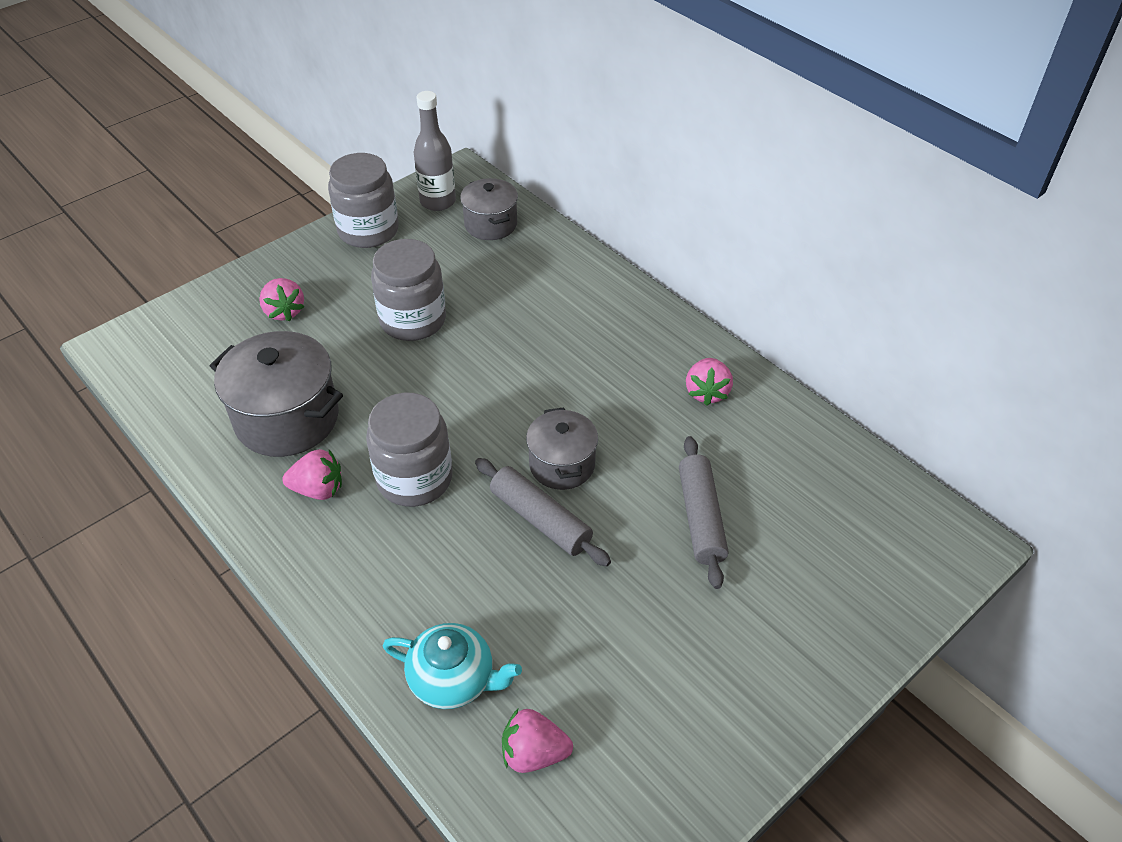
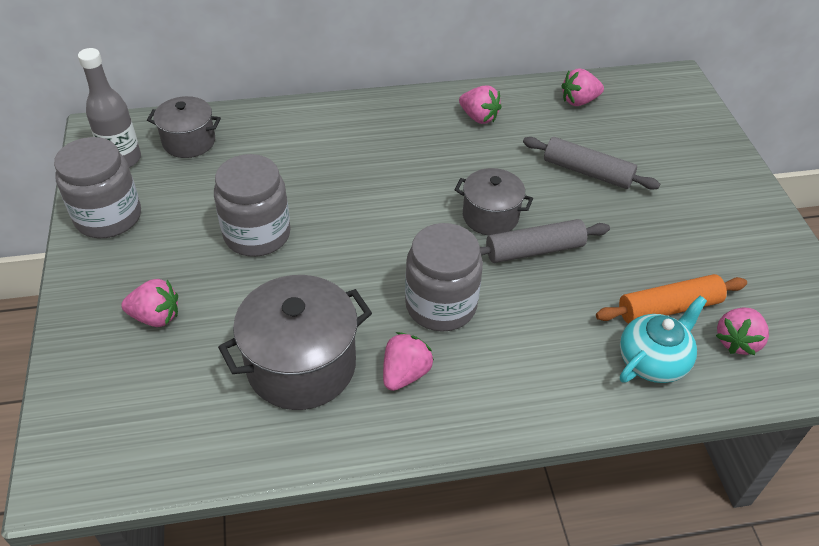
camera: 60 degrees left, 0 degrees up
(540, 669) = (668, 308): none -> orange rolling pin
(820, 464) = (579, 101): none -> pink strawberry

